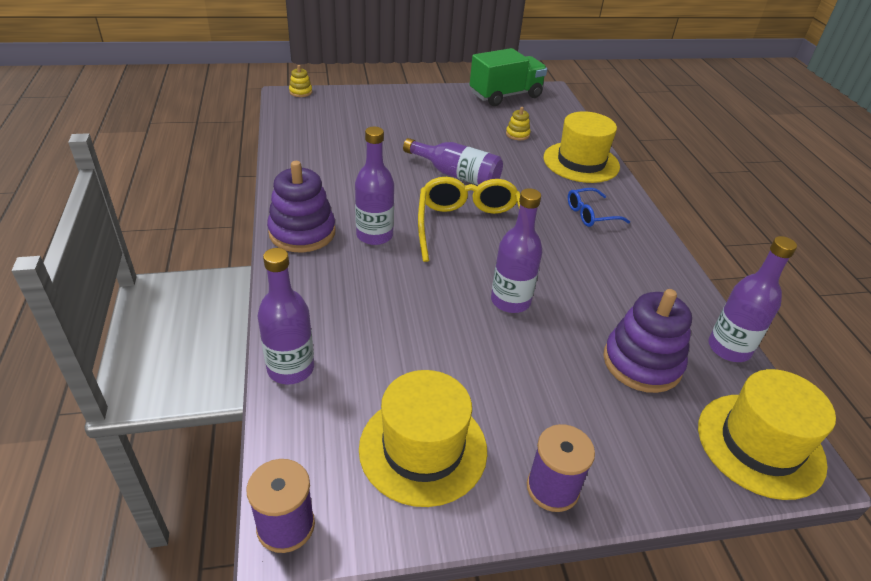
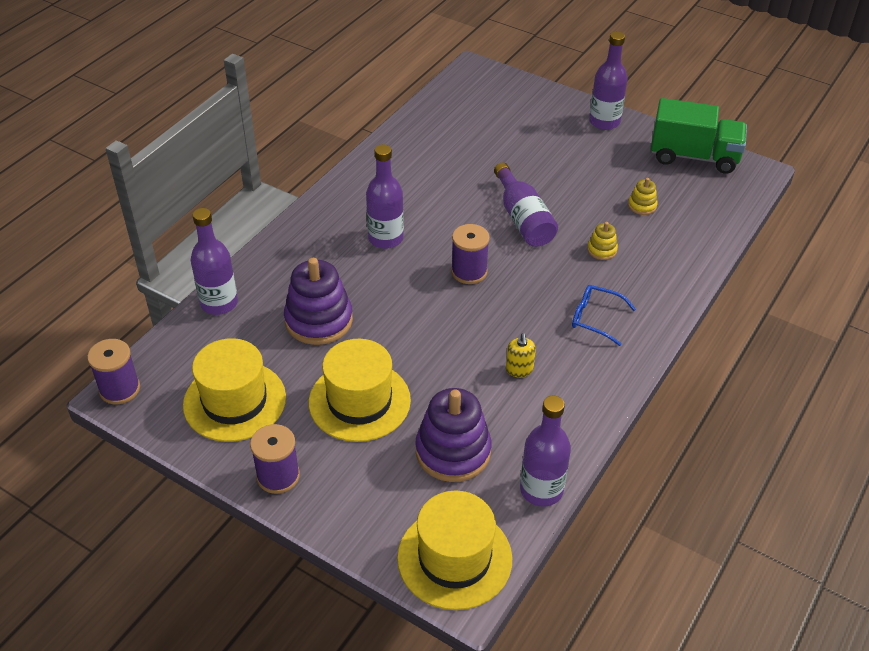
camera: 45 degrees right, 5 degrees up
(301, 92) = (490, 70): yellow stacking toy -> yellow stacking toy (602, 250)
(302, 232) = (337, 208): purple stacking toy -> purple stacking toy (319, 320)
(469, 227) = (469, 272): yellow glasses -> purple spool
(510, 301) = (419, 347): purple bottle -> purple bottle (604, 122)
(581, 162) = (666, 265): yellow hat -> yellow hat (359, 401)
(597, 275) = (519, 370): none -> yellow soap dispenser

